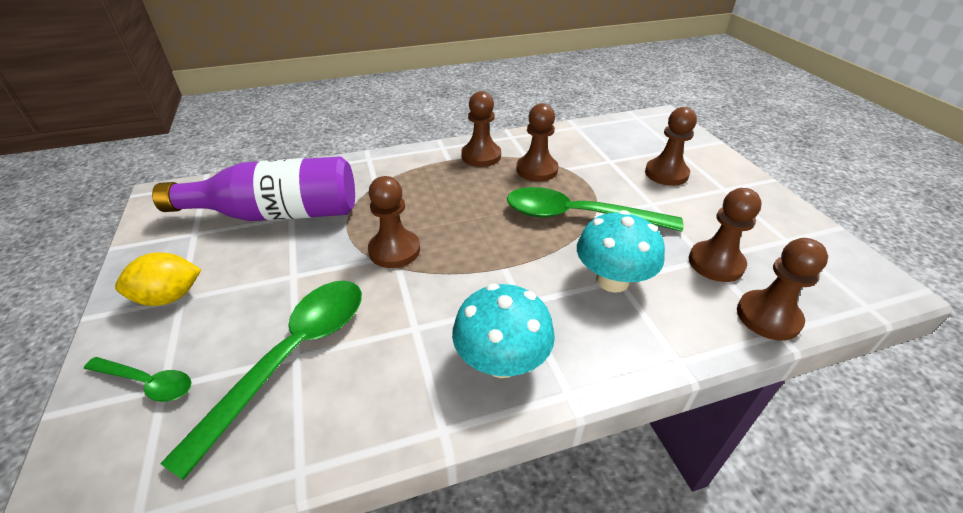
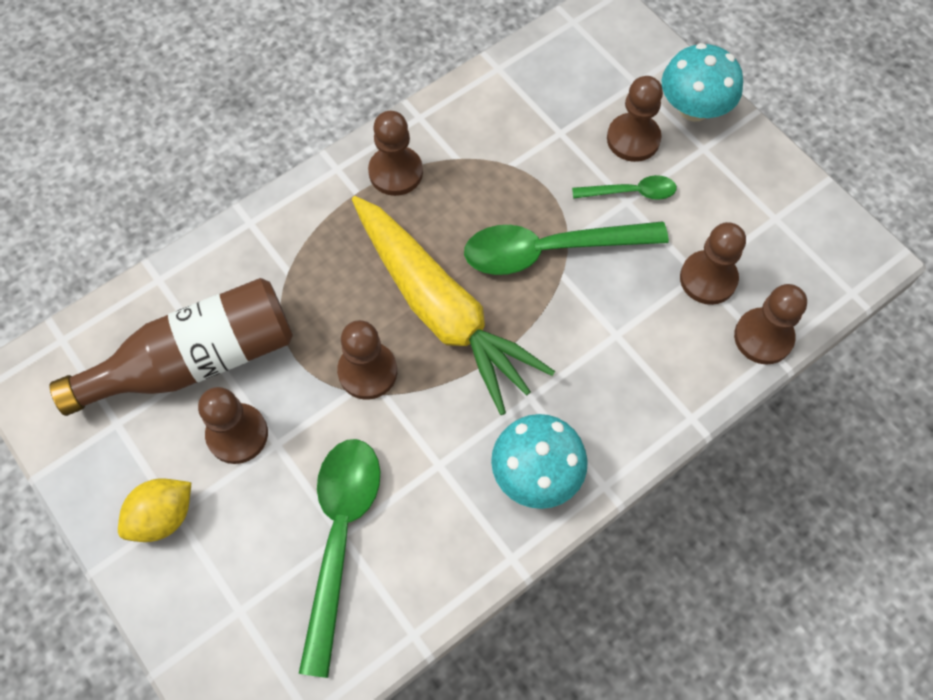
camera: 20 degrees left, 25 degrees up
(148, 383) = (222, 612): green spoon -> green spoon (631, 192)
(277, 214) = (196, 361): purple bottle -> brown bottle
(474, 229) = (441, 310): none -> yellow carrot
(537, 170) = (476, 179): brown pawn -> brown pawn (237, 434)
(612, 280) = (610, 338): turquoise mushroom -> turquoise mushroom (693, 108)

